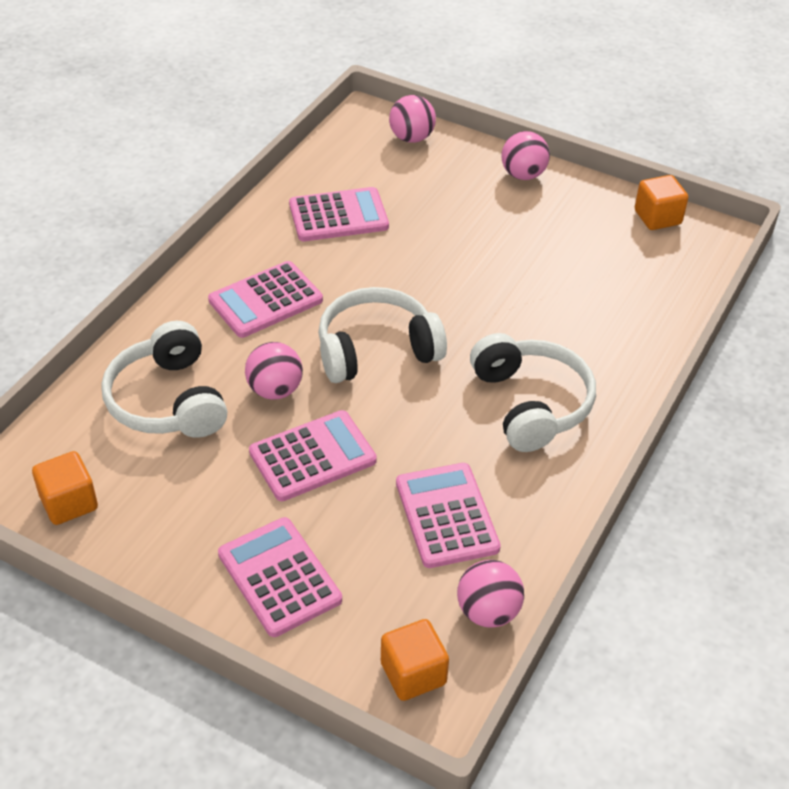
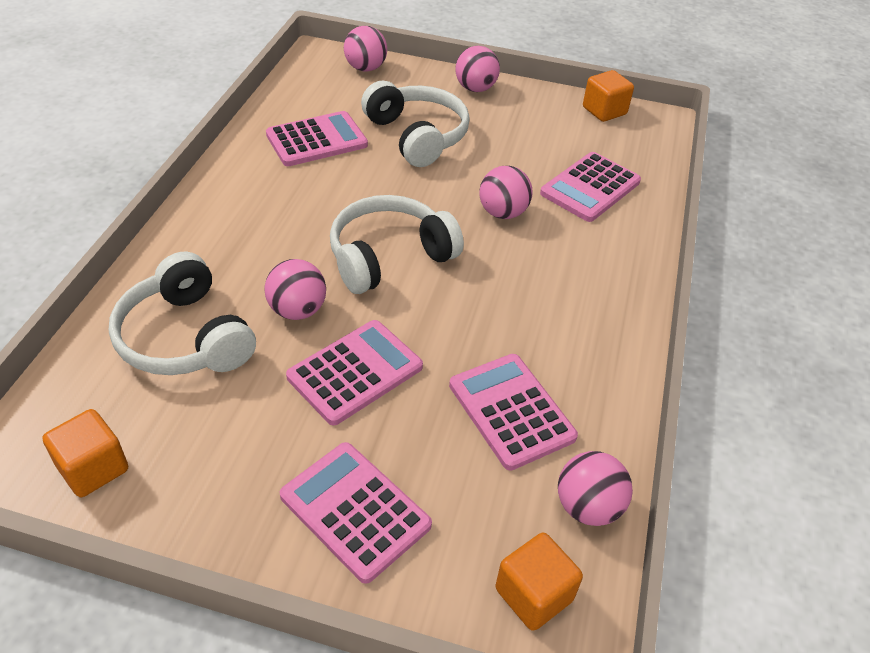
camera: 15 degrees left, 0 degrees up
(266, 300) = (265, 225): pink calculator -> pink calculator (590, 188)
(505, 319) = (502, 213): none -> pink ball
(531, 404) = (554, 287): white headphones -> white headphones (417, 136)

